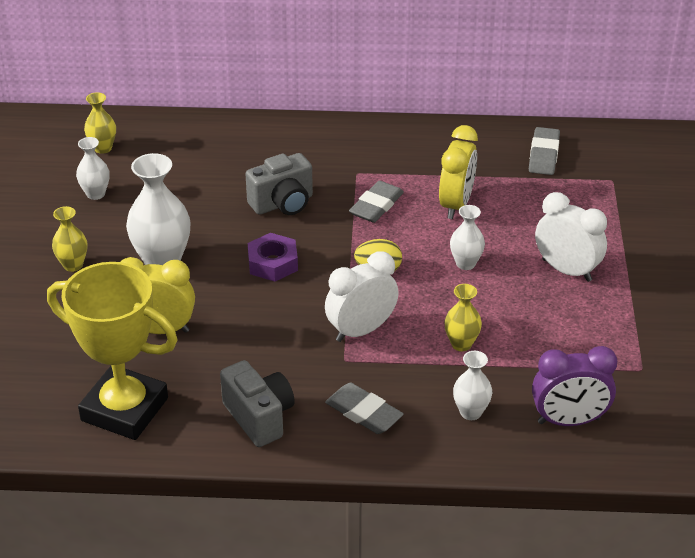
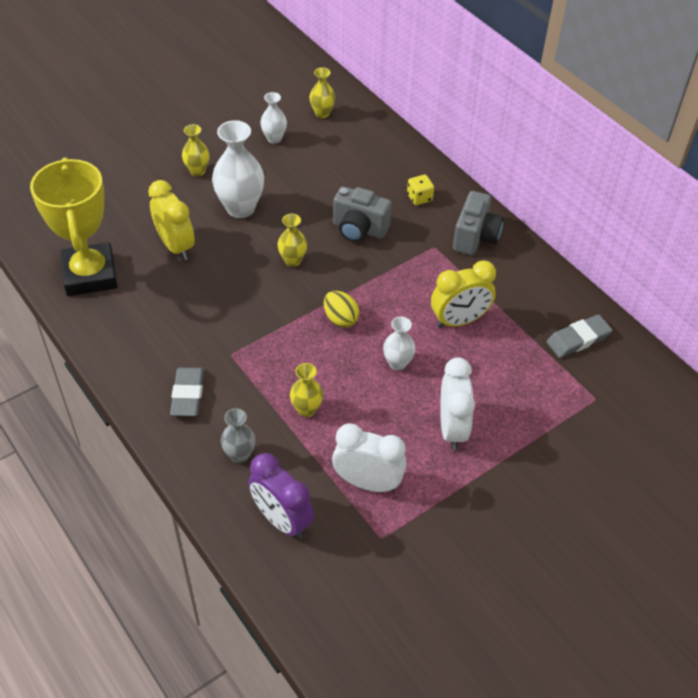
camera: 50 degrees right, 10 degrees up
(259, 417) = (137, 343): grey camera -> grey camera (475, 237)
(273, 263) = (292, 260): purple nut -> yellow vase
(288, 150) = (419, 198): none -> yellow dice
(361, 330) = (269, 346): white clock -> white clock (367, 482)
(376, 206) = (409, 278): grey eraser -> none
(470, 412) = (239, 455): white vase -> grey vase

